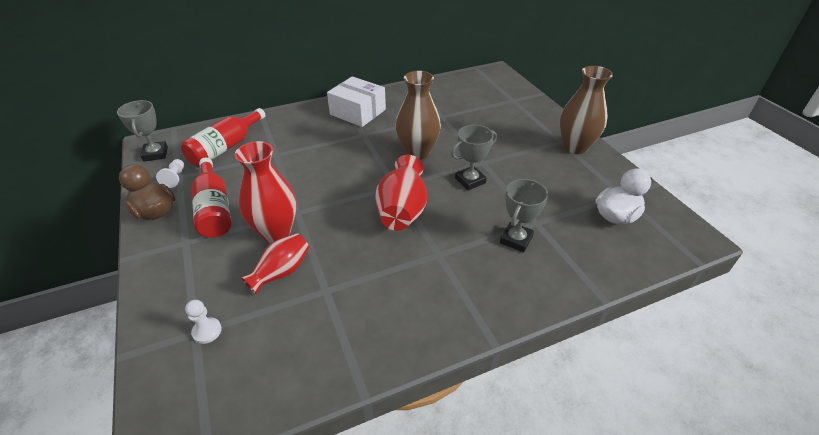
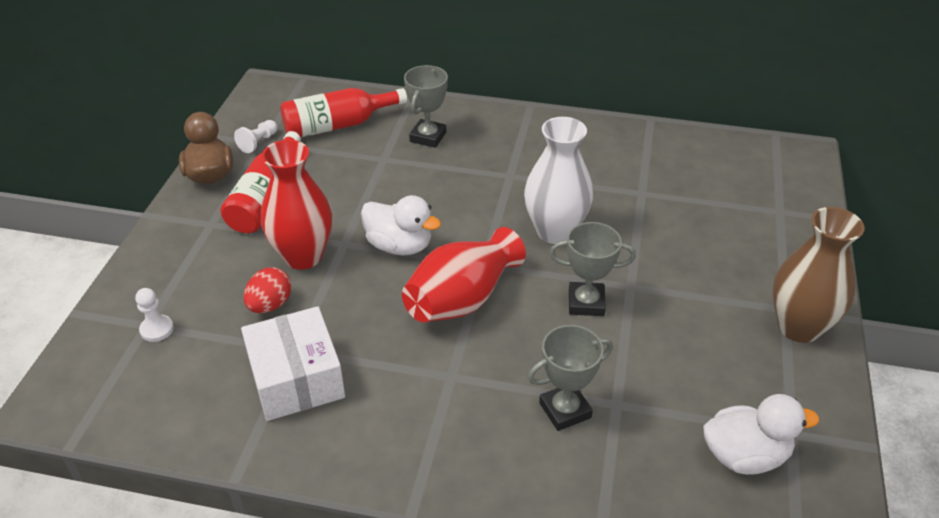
camera: 35 degrees right, 0 degrees up
(155, 154) = (262, 103): grey trophy -> grey trophy (428, 137)
(281, 272) = (270, 305): red vase -> red egg
(335, 198) = (399, 246): none -> white duck
(358, 112) = (532, 140): white box -> white box (296, 378)
(417, 152) = (555, 231): brown vase -> white vase

